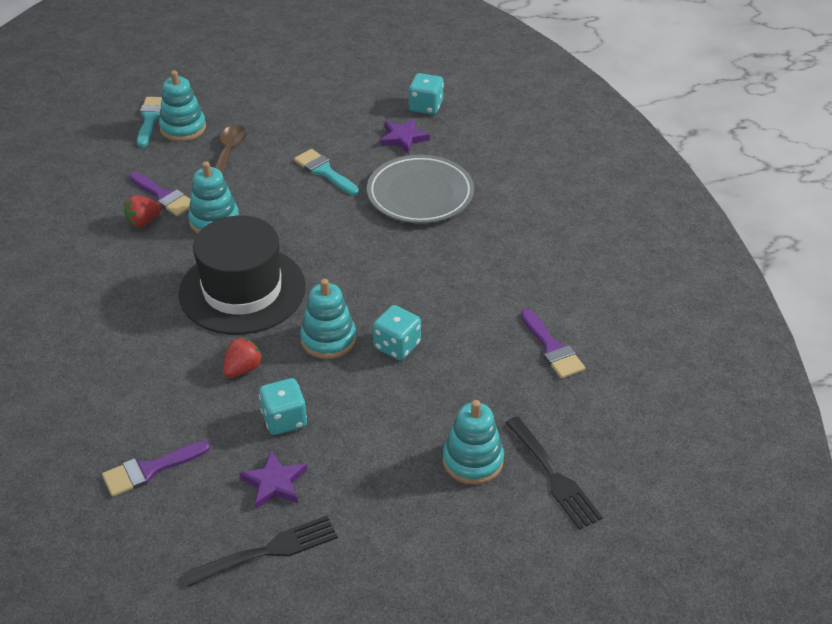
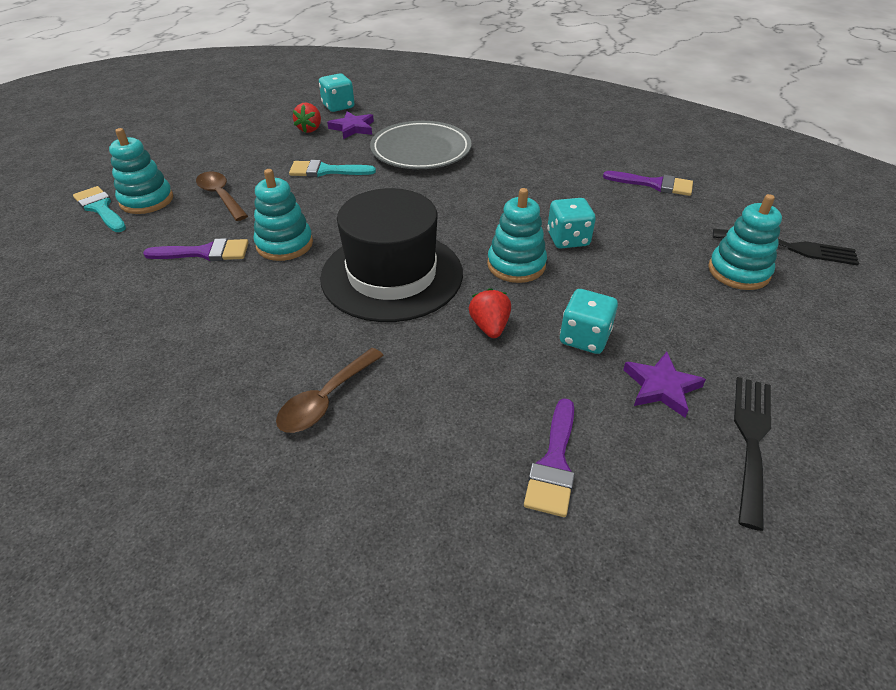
camera: 45 degrees left, 0 degrees up
(98, 344) = (326, 400): none -> brown spoon
(143, 221) = (214, 280): red strawberry -> red strawberry (310, 129)

